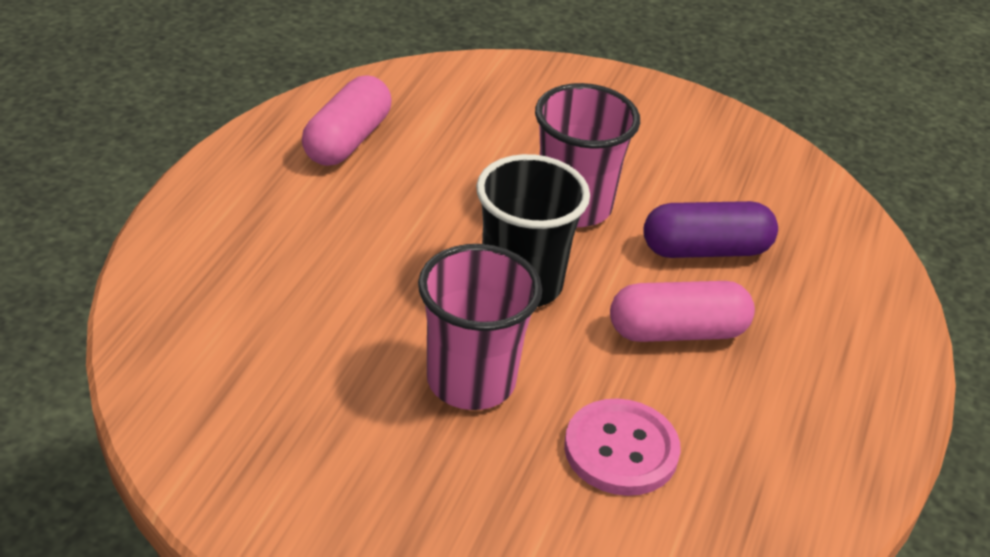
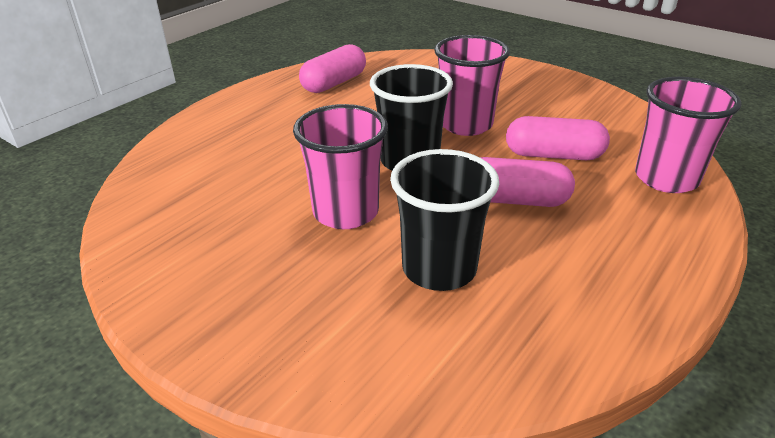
camera: 20 degrees right, 5 degrees down
(621, 450) = (439, 269): pink button -> black cup
(705, 250) = (553, 155): purple capsule -> pink capsule
(850, 273) = (666, 178): none -> pink cup

